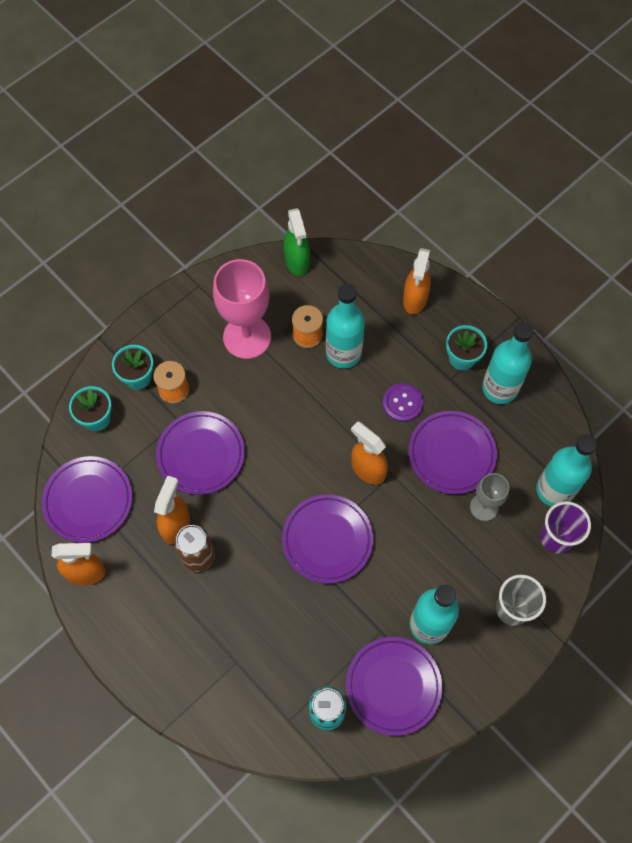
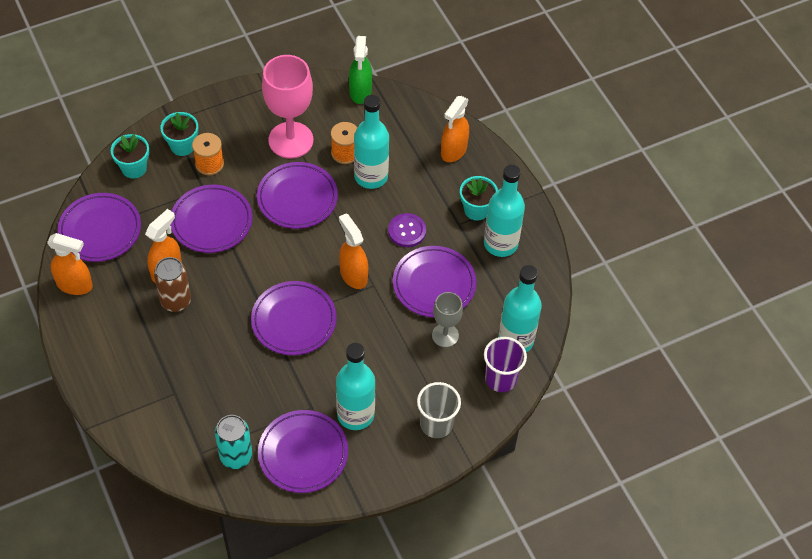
camera: 15 degrees right, 10 degrees down
(278, 400) = (297, 198): none -> purple plate

